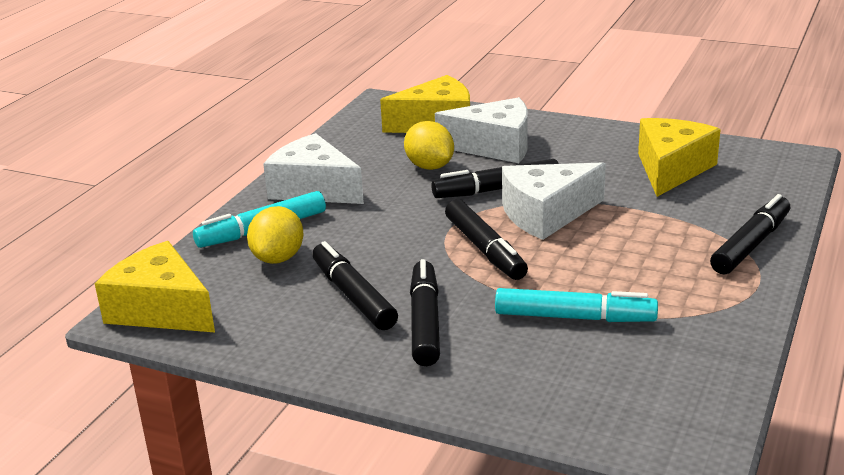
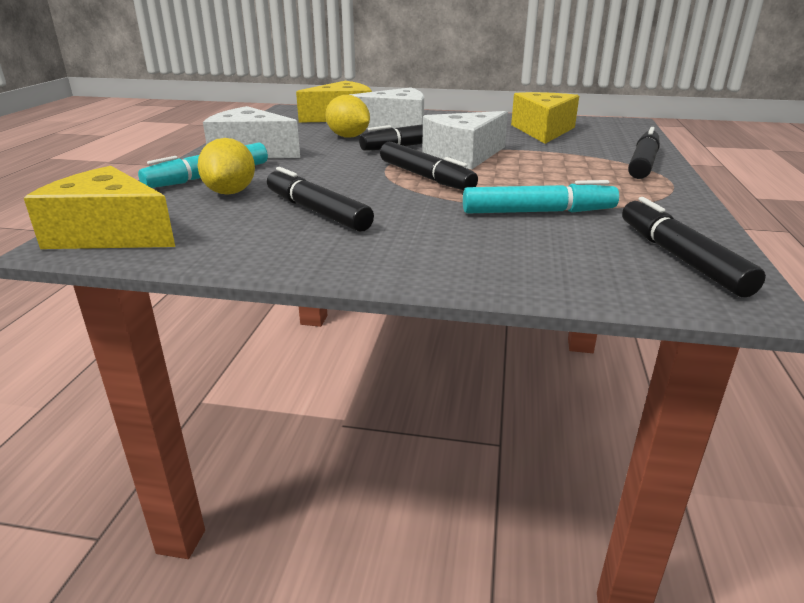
camera: 15 degrees left, 0 degrees up
(425, 322) = (398, 224): black marker -> black marker (680, 258)

